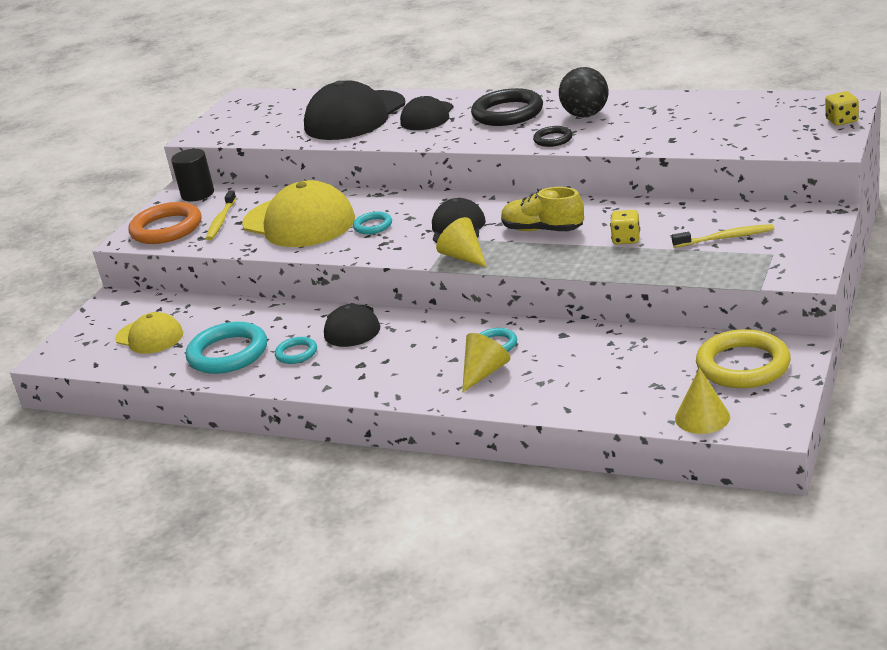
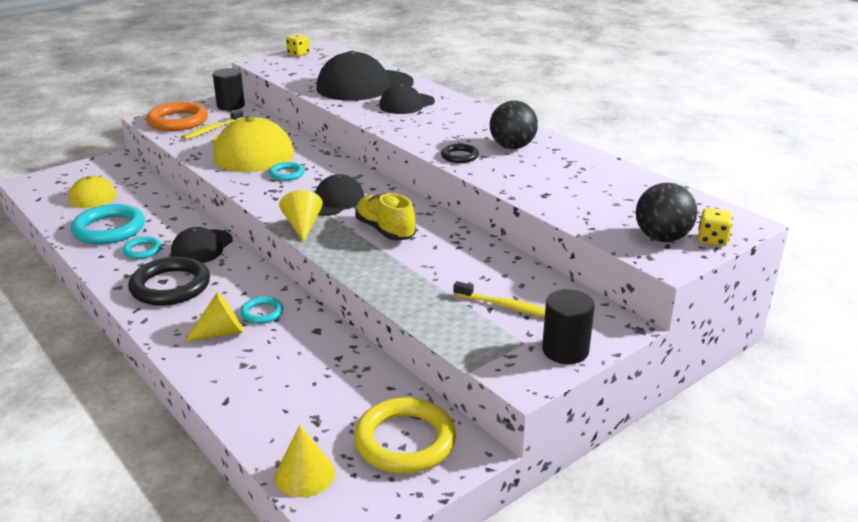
camera: 25 degrees right, 0 degrees up
(507, 113) = (461, 123): black ring -> black ring (170, 286)
(626, 239) = (430, 268): yellow dice -> yellow dice (298, 54)
(805, 134) = (662, 238): none -> black ball
(808, 245) = (565, 350): none -> black cylinder

